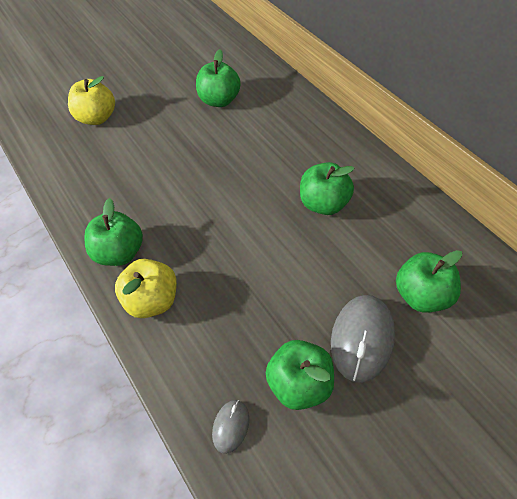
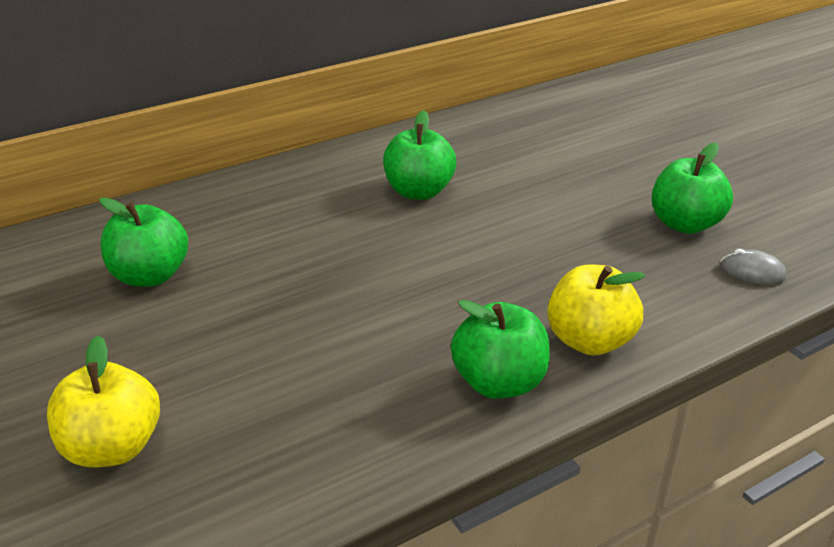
camera: 90 degrees left, 20 degrees down
(362, 339) = (619, 183): grey mouse -> none
(422, 295) = (558, 145): green apple -> none

